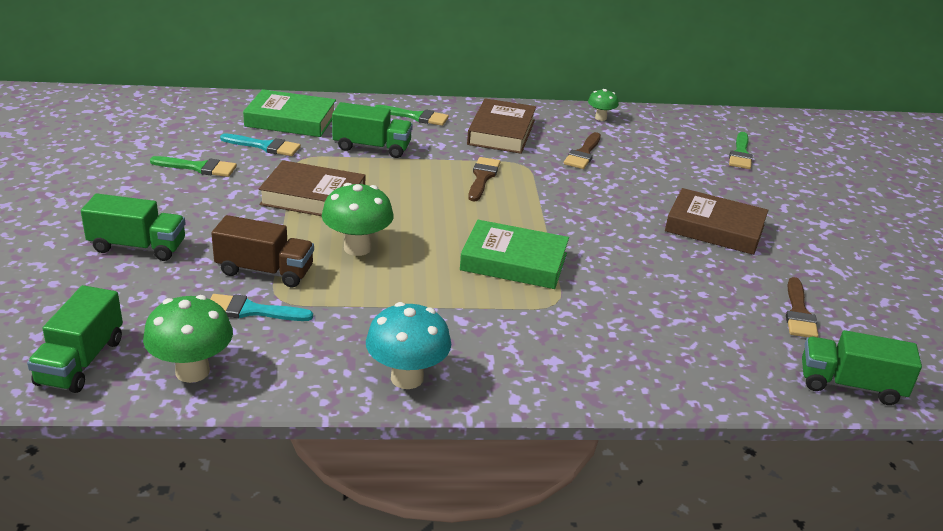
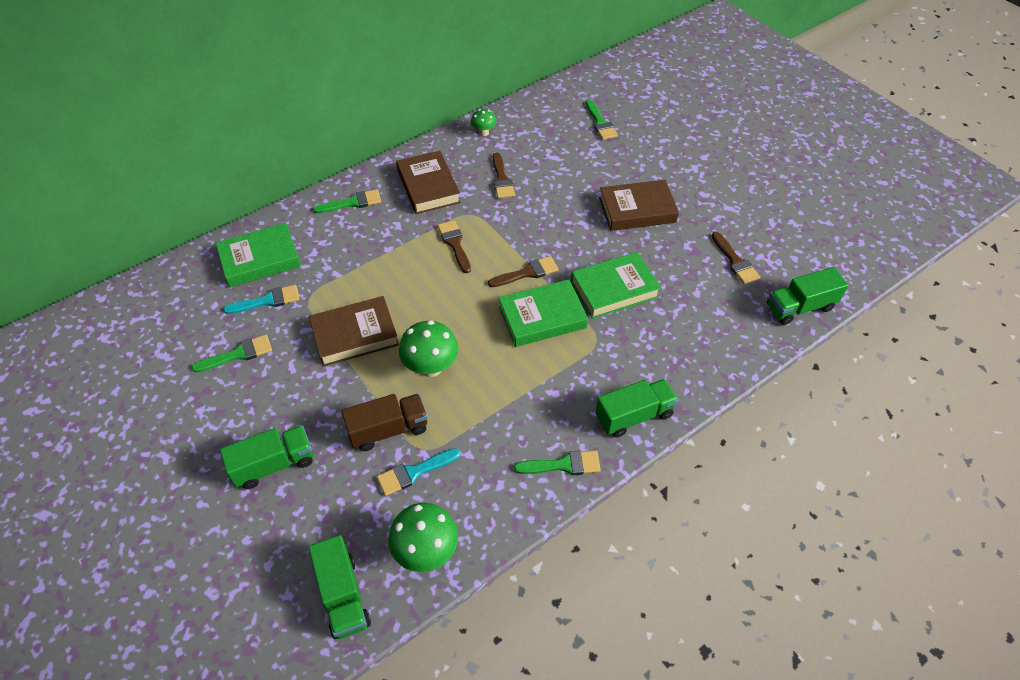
camera: 30 degrees left, 20 degrees up
(372, 147) = (350, 256): green truck -> green truck (634, 416)
(407, 378) = (563, 465): turquoise mushroom -> green brush
(534, 225) = (527, 273): none -> brown brush
(620, 274) = (614, 289): none -> green book

